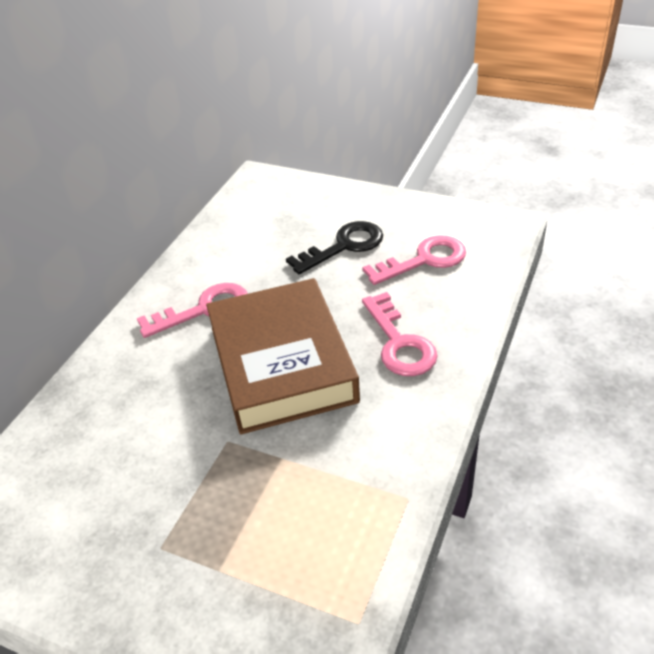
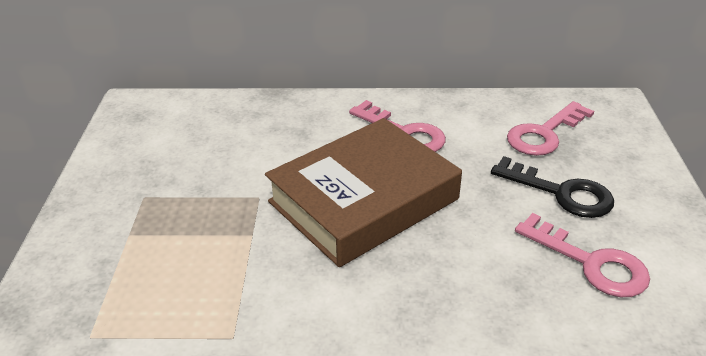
camera: 65 degrees right, 5 degrees down
(399, 343) = (440, 276): pink key -> pink key (544, 134)

